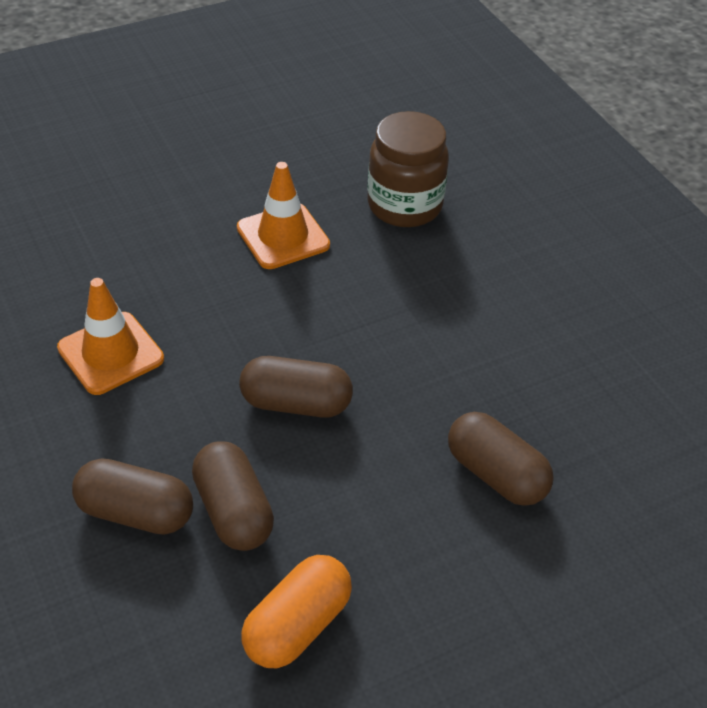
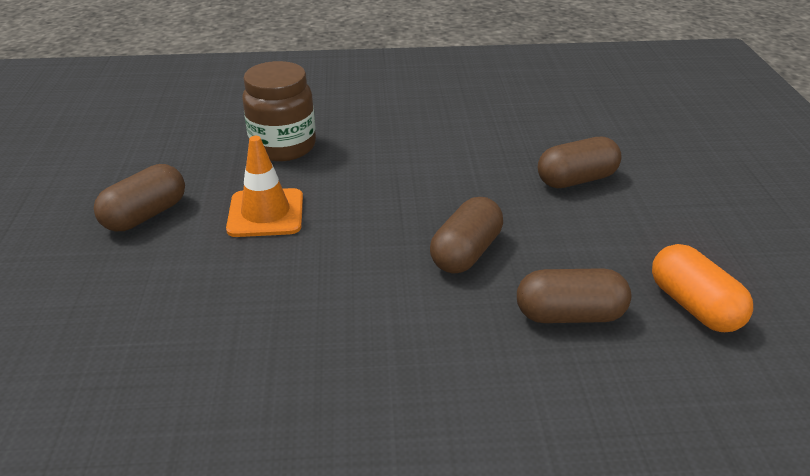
camera: 65 degrees left, 10 degrees down
(111, 353) = (338, 355): orange traffic cone -> none
(136, 512) = (551, 379): brown capsule -> brown capsule (145, 215)

